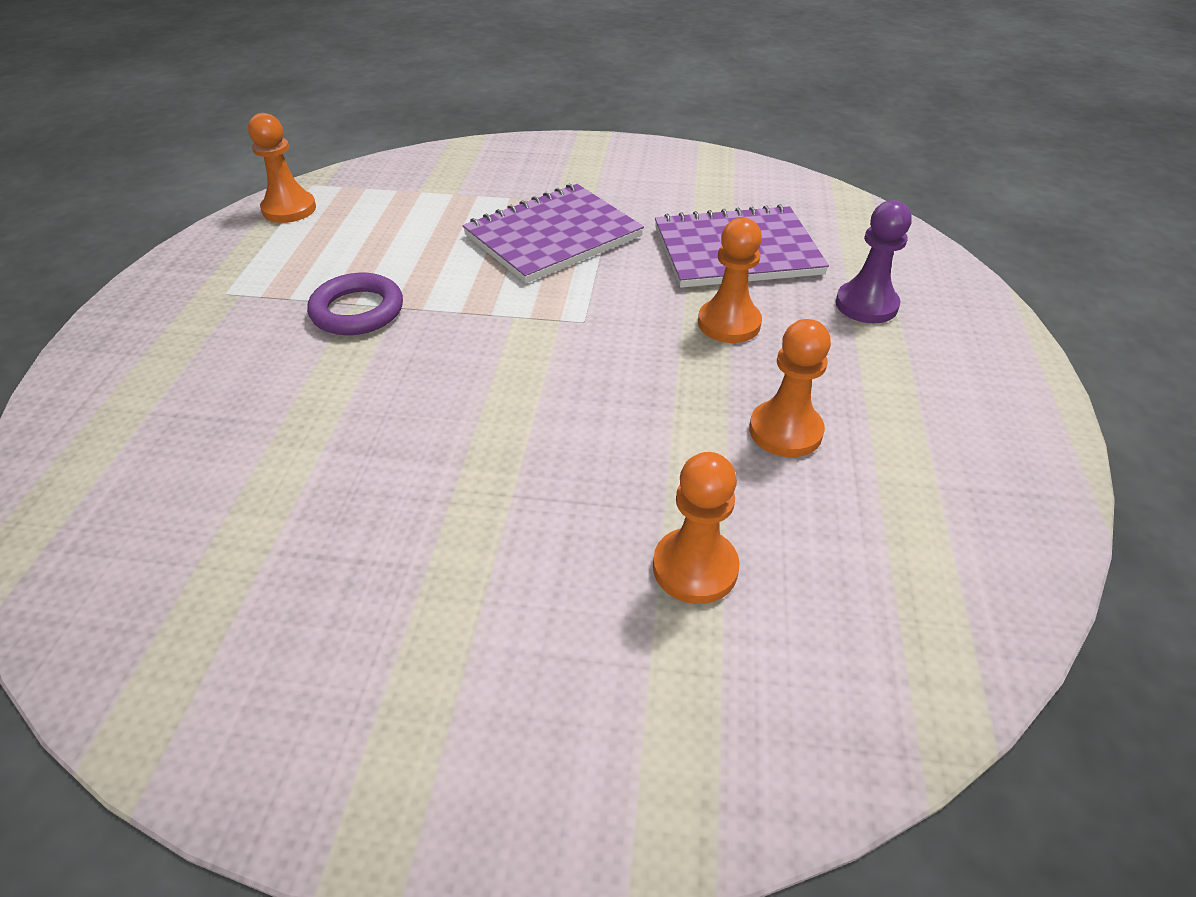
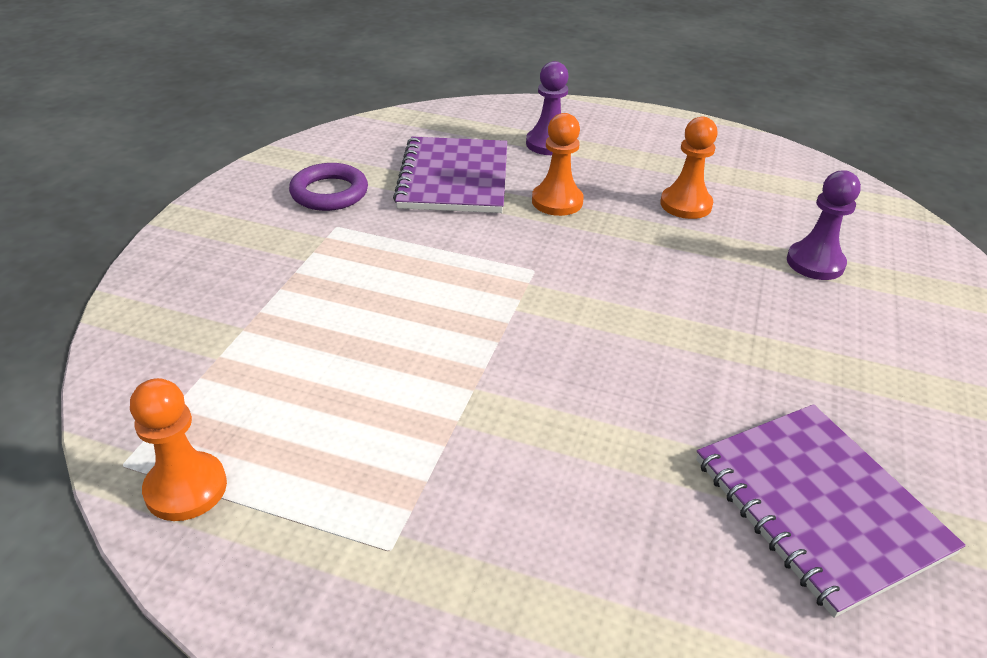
camera: 80 degrees left, 5 degrees down
(357, 311) = (473, 418): purple ring -> purple ring (329, 193)
(553, 236) = (381, 268): purple notebook -> purple notebook (819, 506)
(695, 568) = (815, 263): orange pawn -> purple pawn

